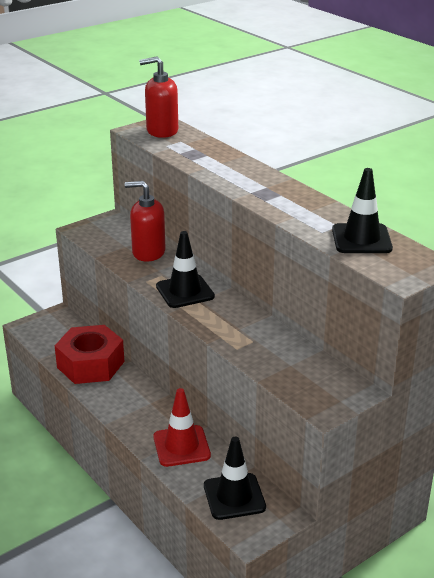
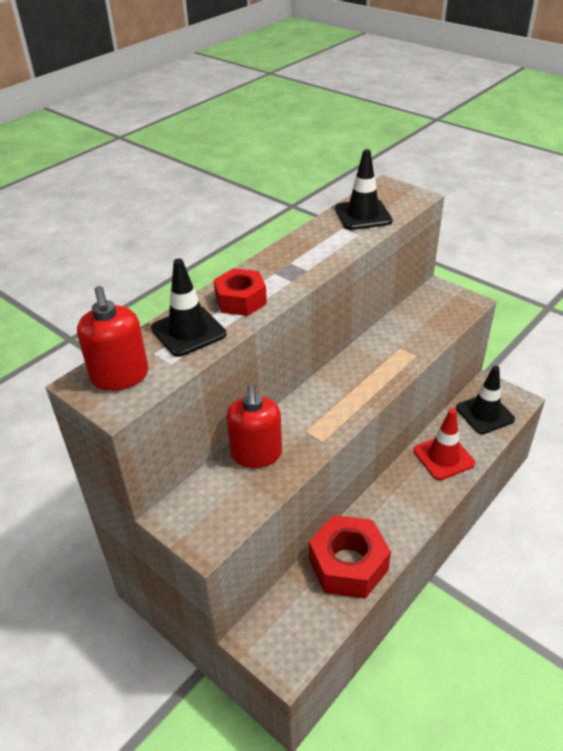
camera: 100 degrees left, 10 degrees up
(185, 291) = (333, 406): black traffic cone -> black traffic cone (188, 331)
(230, 171) = (241, 300): none -> red nut

